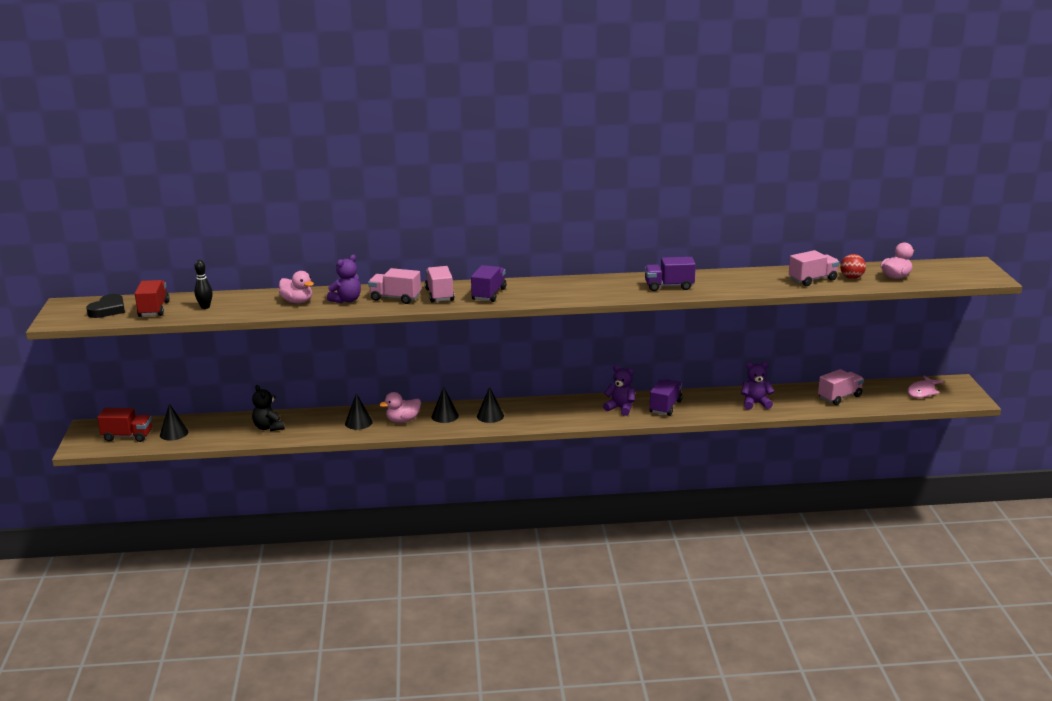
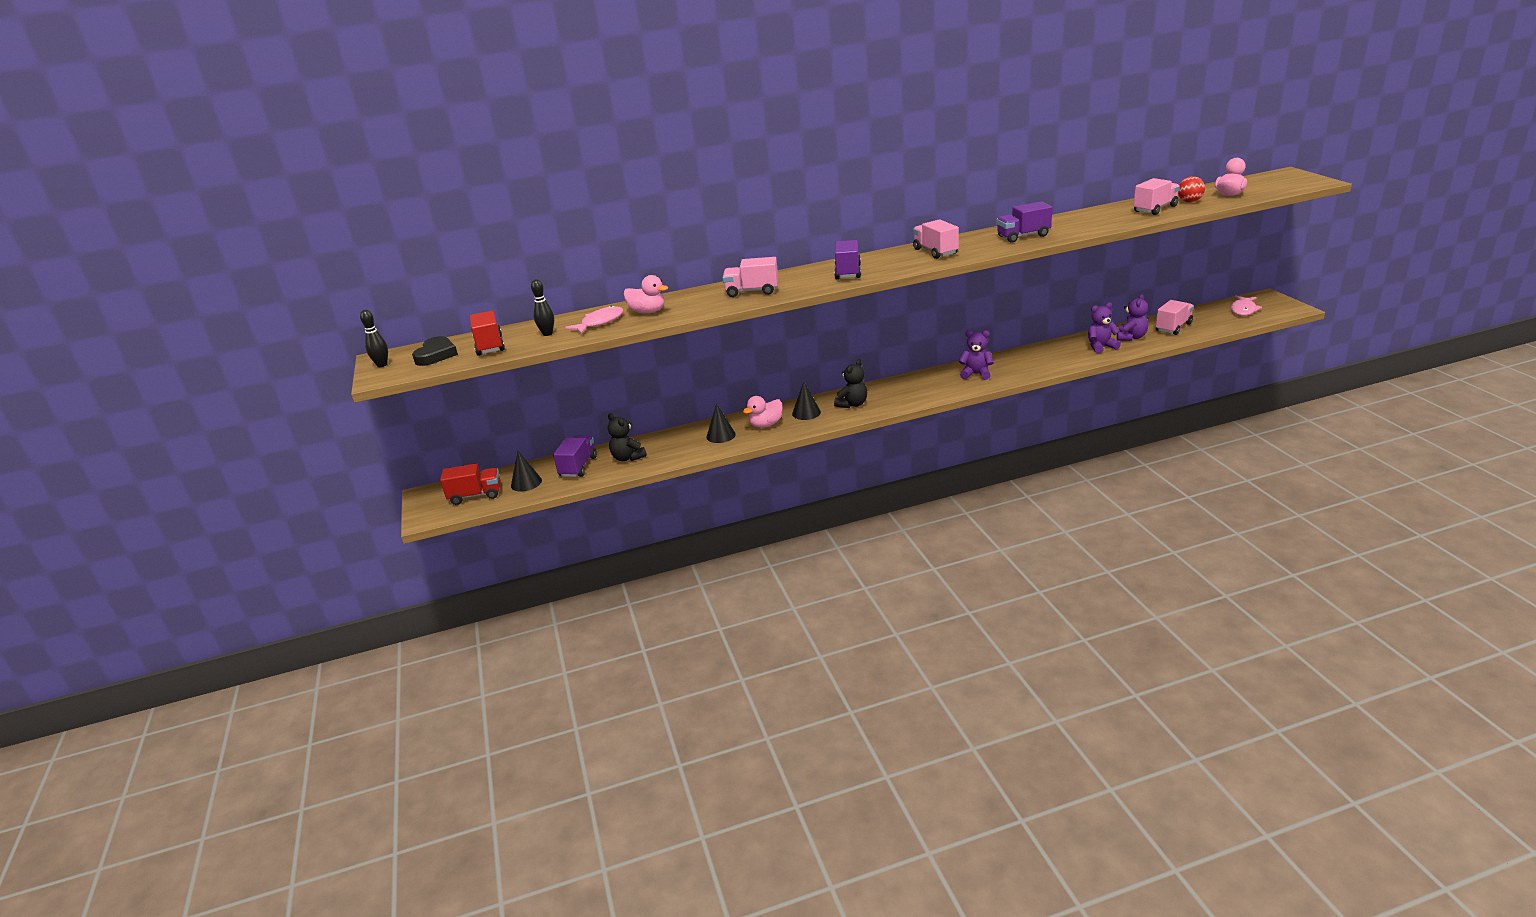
camera: 10 degrees left, 5 degrees up
(62, 311) = (382, 365): none -> black bowling pin
(253, 304) = (599, 322): none -> pink fish
(346, 300) = (701, 302): purple teddy bear -> purple teddy bear (1131, 337)
(439, 295) = (796, 281): pink truck -> pink truck (935, 252)
(490, 416) = (852, 404): black cone -> black teddy bear
(665, 407) = (1018, 365): purple truck -> purple truck (578, 467)

